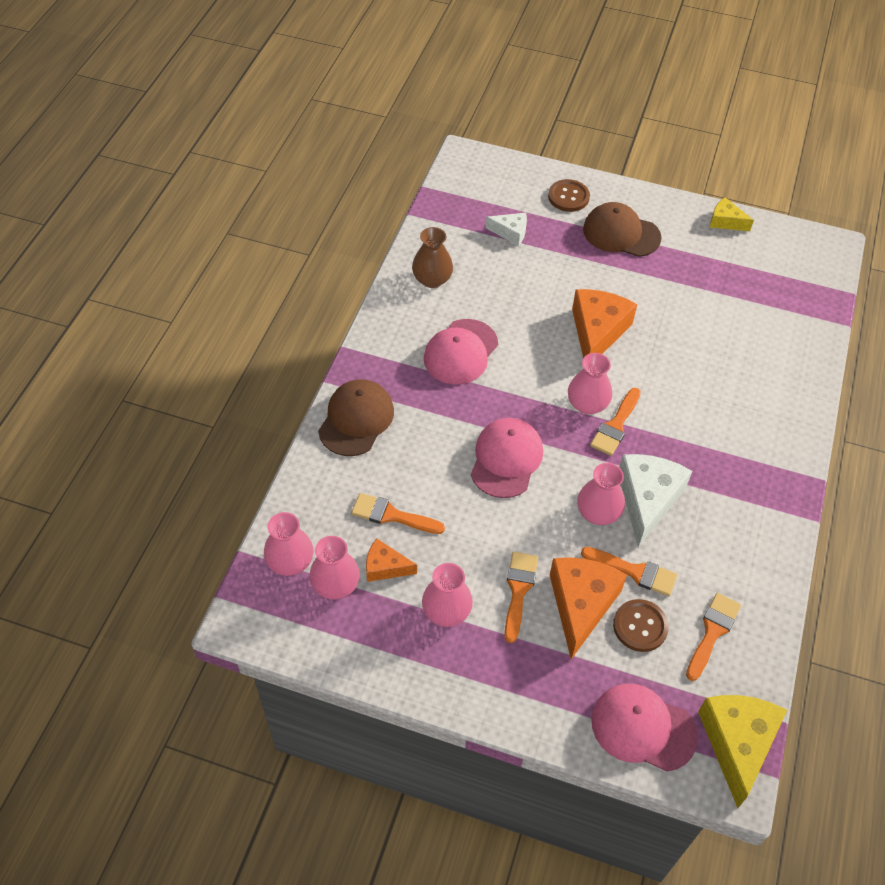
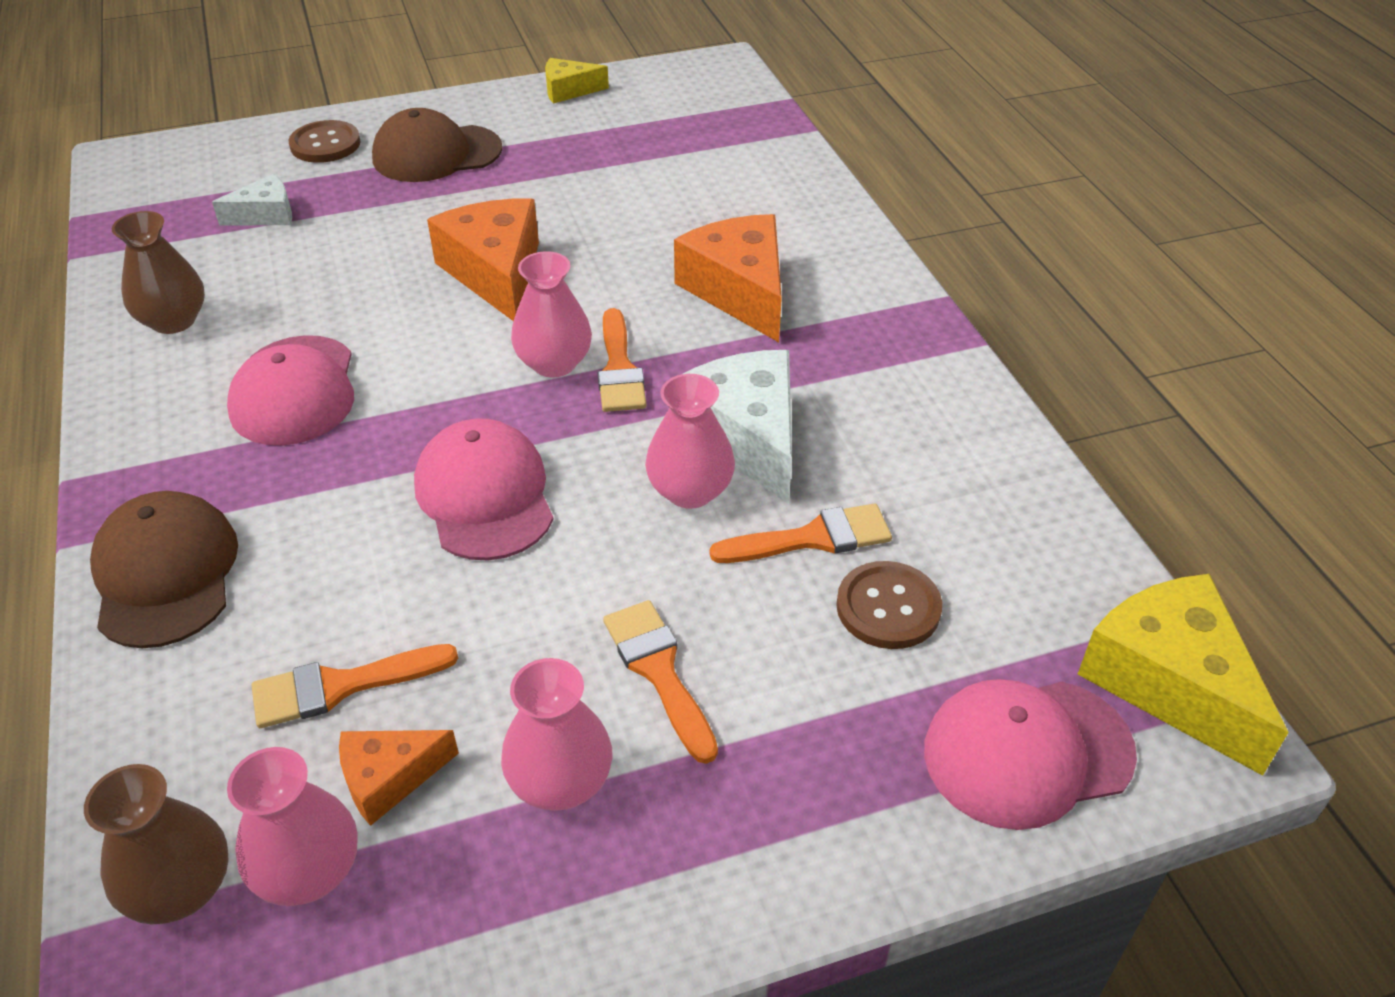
camera: 35 degrees left, 10 degrees down
(290, 562) = (181, 888): pink vase -> brown vase
(581, 605) = (775, 632): orange cheese -> orange cheese (739, 291)
(712, 632) = (992, 553): orange brush -> none

